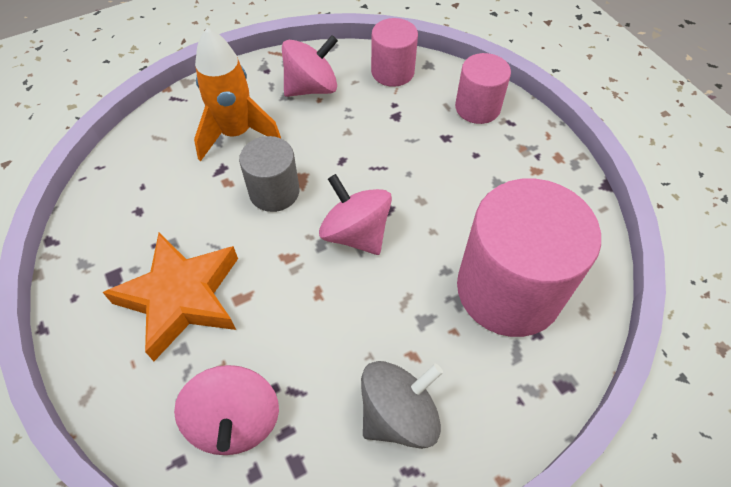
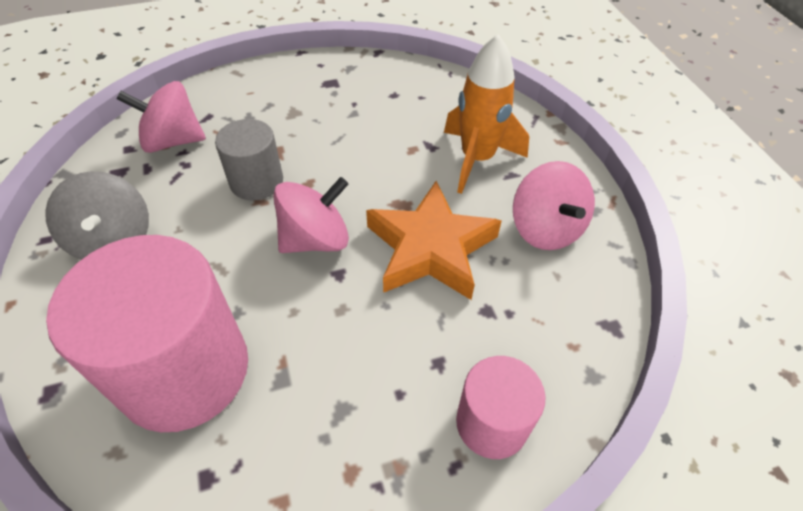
camera: 100 degrees right, 5 degrees down
(181, 298) = (294, 117): orange star -> orange star (430, 248)
(274, 192) = (390, 181): grey cylinder -> grey cylinder (256, 181)
(392, 72) = (576, 323): pink cylinder -> none

